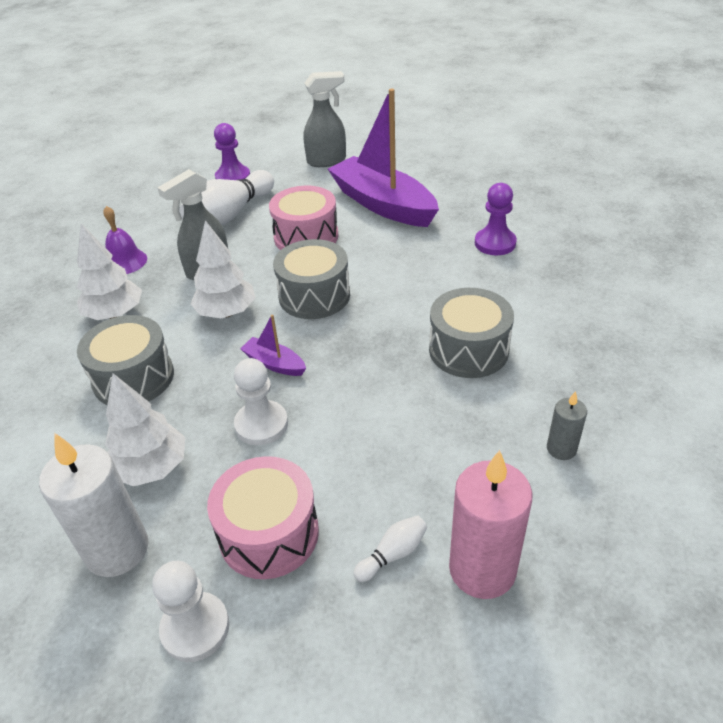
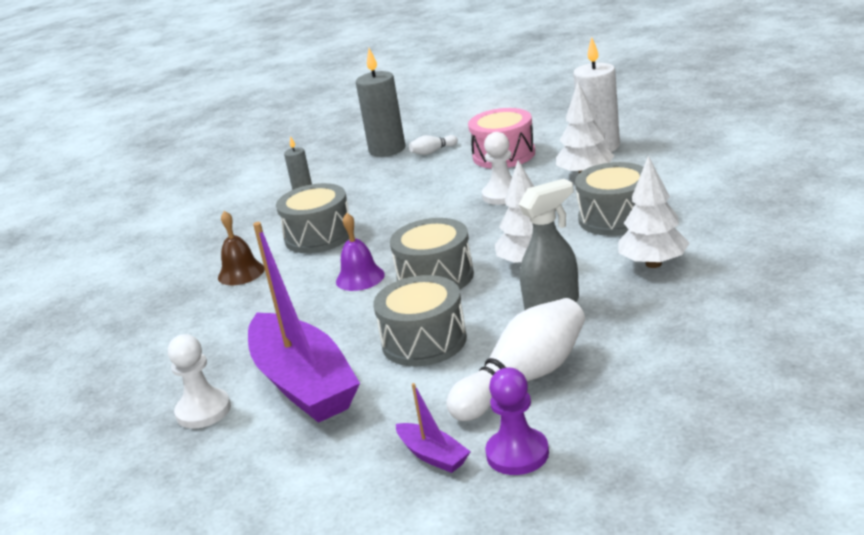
camera: 165 degrees left, 15 degrees down
(125, 261) = (664, 318): purple bell -> purple bell (360, 278)
(195, 628) = (547, 129): white pawn -> white pawn (203, 411)
(274, 364) = (487, 227): purple boat -> purple boat (433, 455)
(306, 237) = (424, 341): pink drum -> grey drum
(327, 161) = (345, 479): grey spray bottle -> none
(482, 569) = (387, 149): pink candle -> grey candle
(495, 243) = (214, 324): purple pawn -> none
(519, 297) = (241, 273): none -> brown bell

